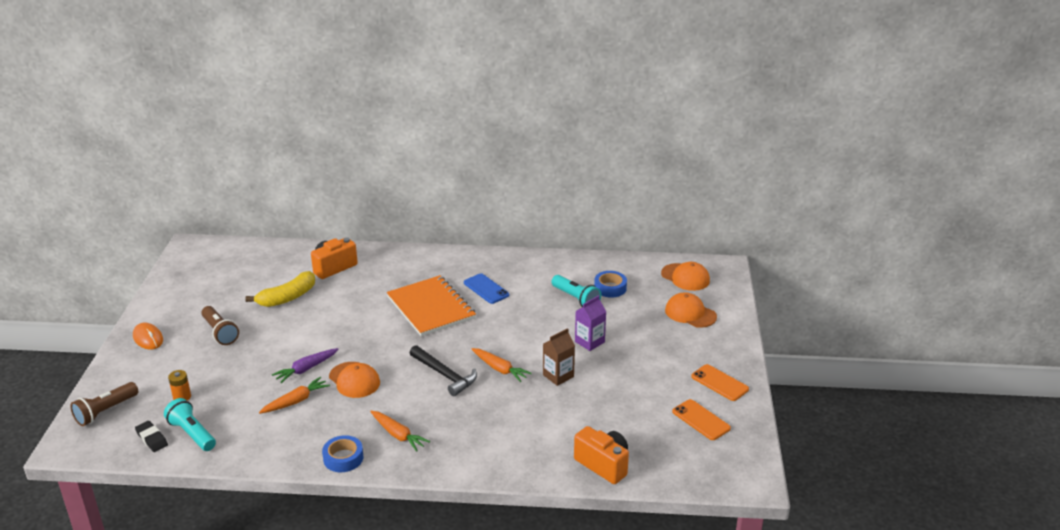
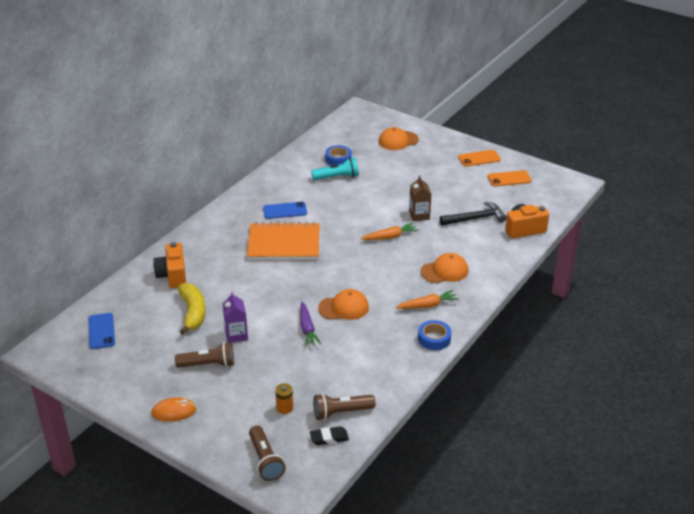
camera: 60 degrees left, 5 degrees up
(192, 434) = (341, 412): turquoise flashlight -> brown flashlight
(233, 263) = (101, 331): none -> blue phone
(296, 401) = (345, 345): orange carrot -> none
(445, 375) = (375, 263): black hammer -> black hammer (475, 218)
(589, 342) = (393, 190): purple carton -> purple carton (236, 335)
(685, 277) = (356, 127): orange cap -> orange cap (444, 271)

